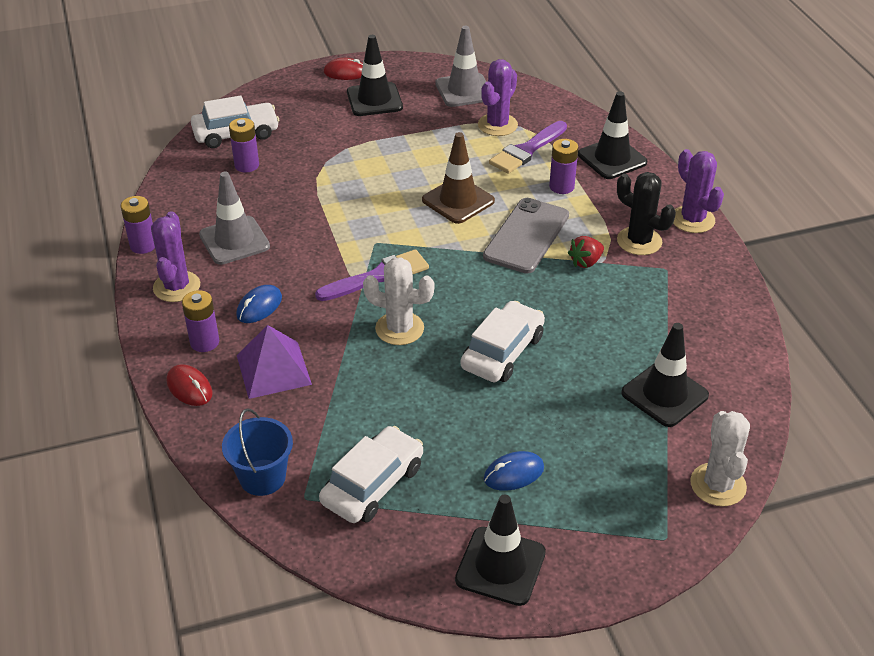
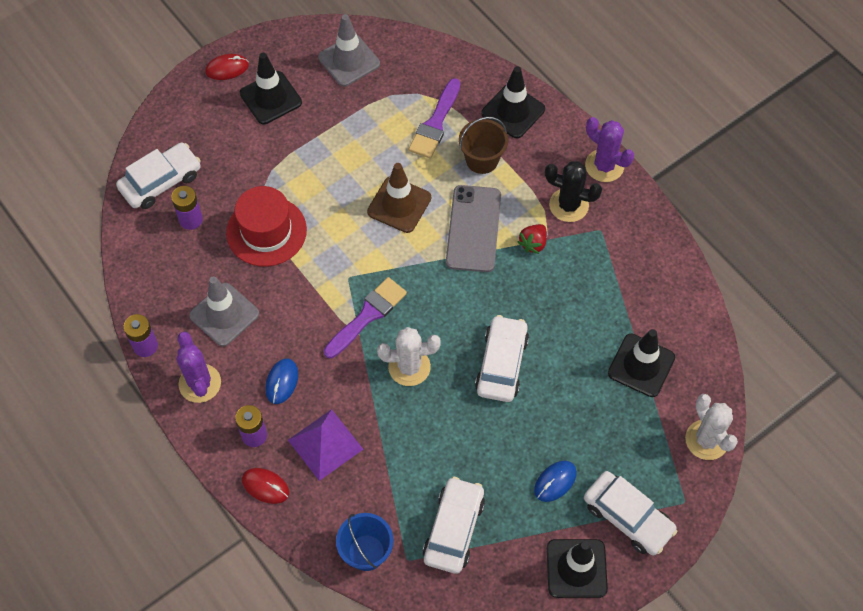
camera: 20 degrees left, 20 degrees up
(314, 190) = (266, 231): none -> red hat
(497, 125) = (397, 98): purple cactus -> none
(561, 186) = (482, 160): purple battery -> brown bucket
(587, 533) = (628, 517): none -> white car

